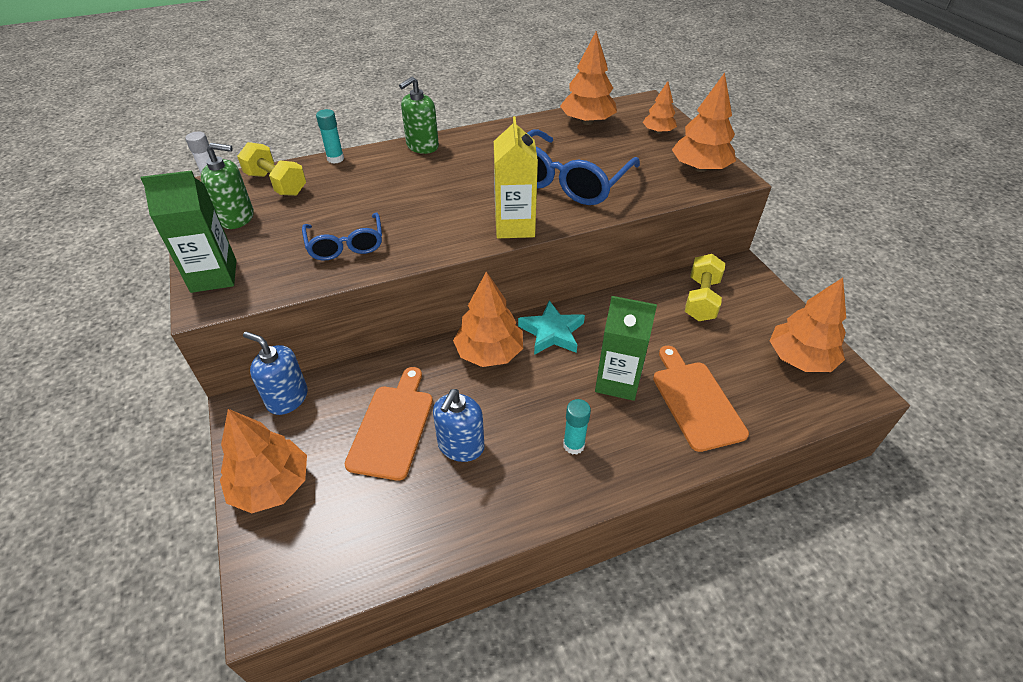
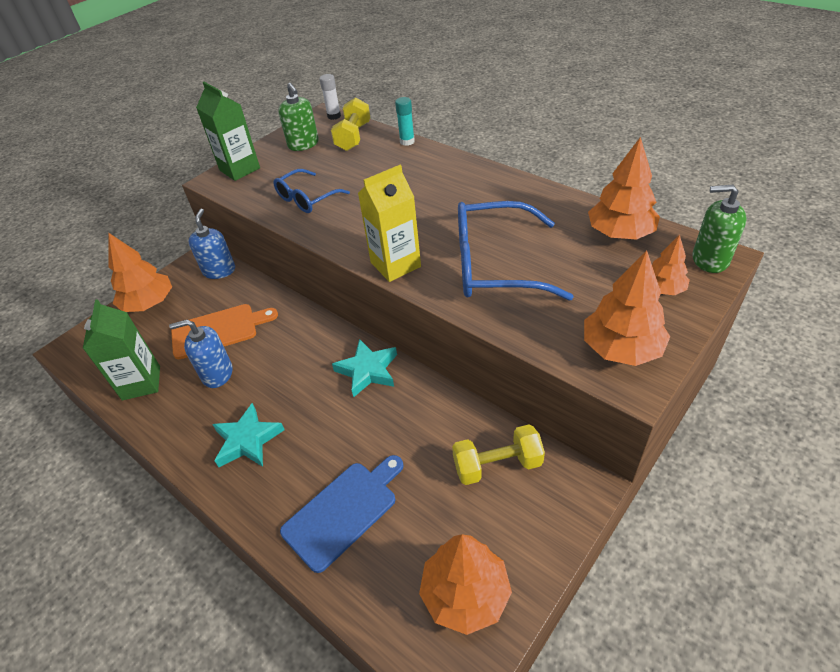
camera: 65 degrees right, 0 degrees up
(422, 146) = (466, 167): green soap dispenser -> green soap dispenser (709, 259)
(489, 353) = (319, 344): orange tree -> none
(573, 445) = (247, 440): turquoise glue stick -> turquoise star
(617, 381) = (335, 440): green carton -> green carton (141, 383)
(695, 401) = (343, 511): orange cutting board -> blue cutting board

